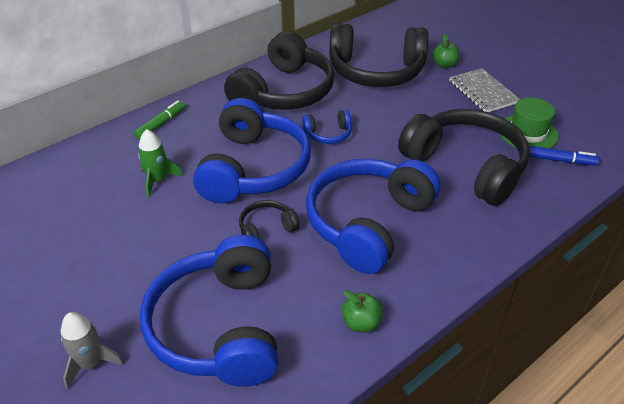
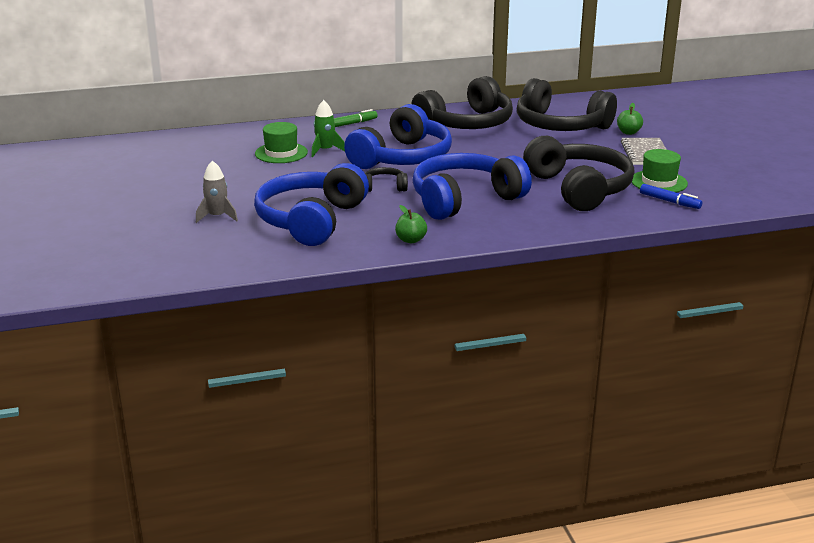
camera: 25 degrees right, 15 degrees down
(106, 201) = (281, 153): none -> green hat
(328, 134) = (480, 152): blue headphones -> none

